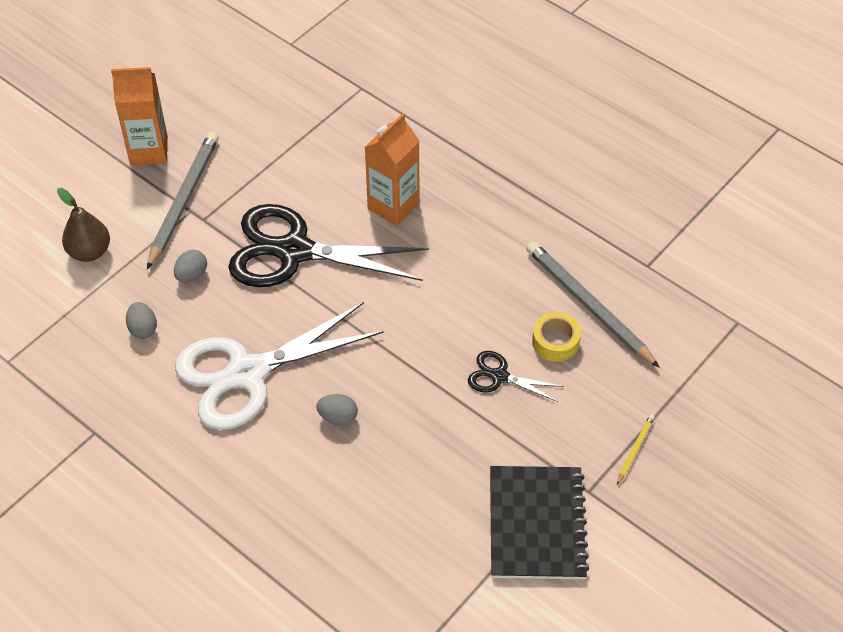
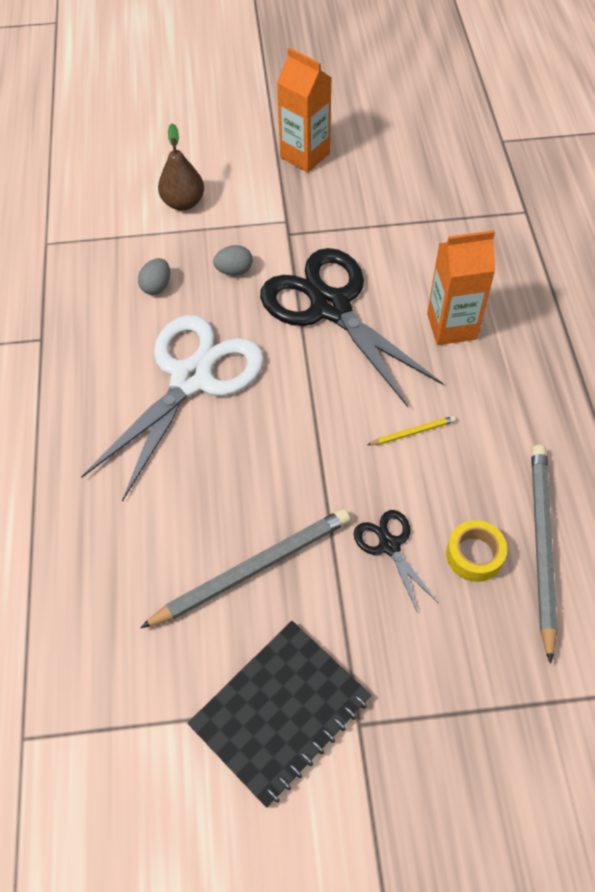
camera: 45 degrees right, 5 degrees up
(183, 200) = (290, 209): grey pencil -> grey pencil (252, 569)
(247, 373) = (191, 378): white scissors -> white scissors turned 105 degrees clockwise
(338, 417) = (219, 470): grey egg -> none
(635, 449) = (445, 723): yellow pencil -> yellow pencil (413, 432)

